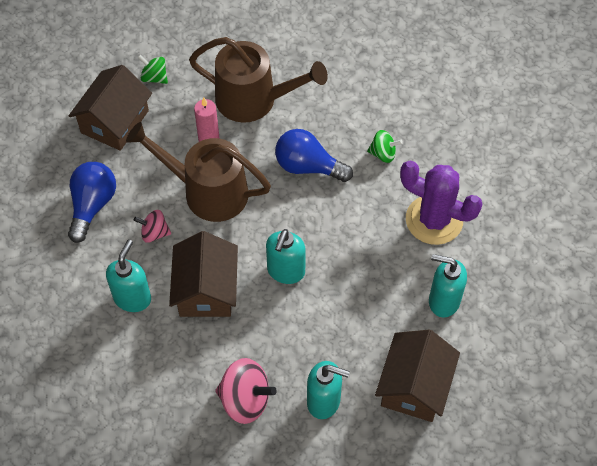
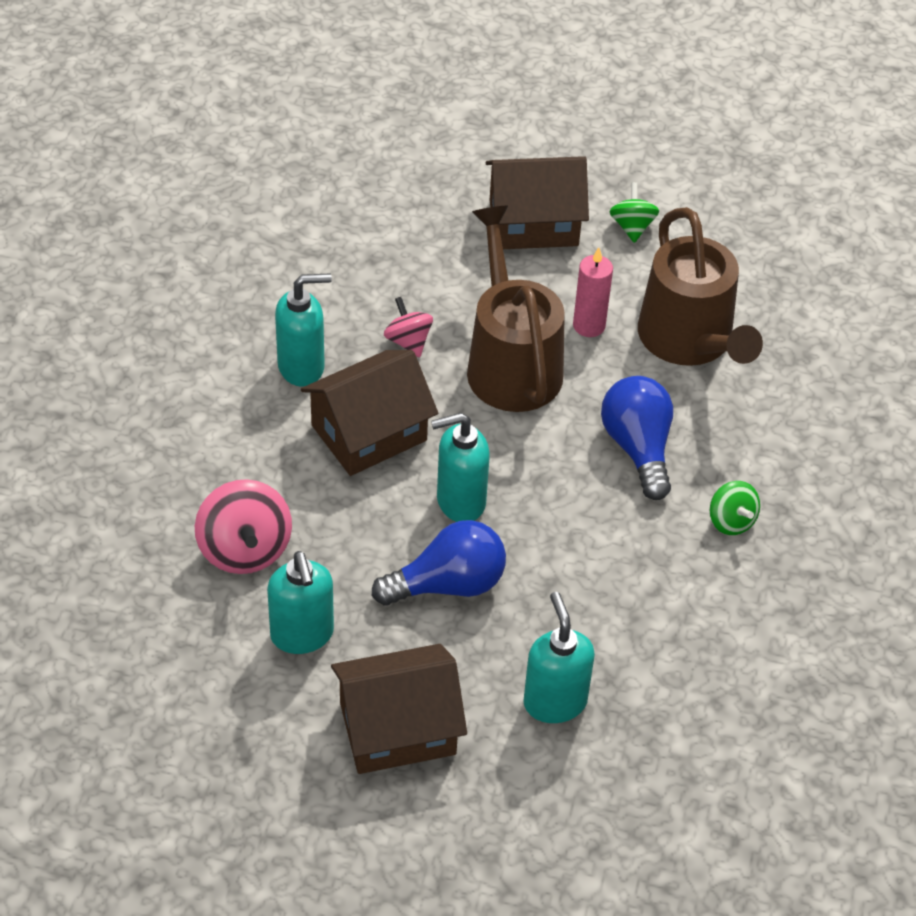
camera: 55 degrees right, 10 degrees down
(92, 205) = (398, 264): blue light bulb -> blue light bulb (448, 584)
(434, 220) = (675, 630): purple cactus -> none

